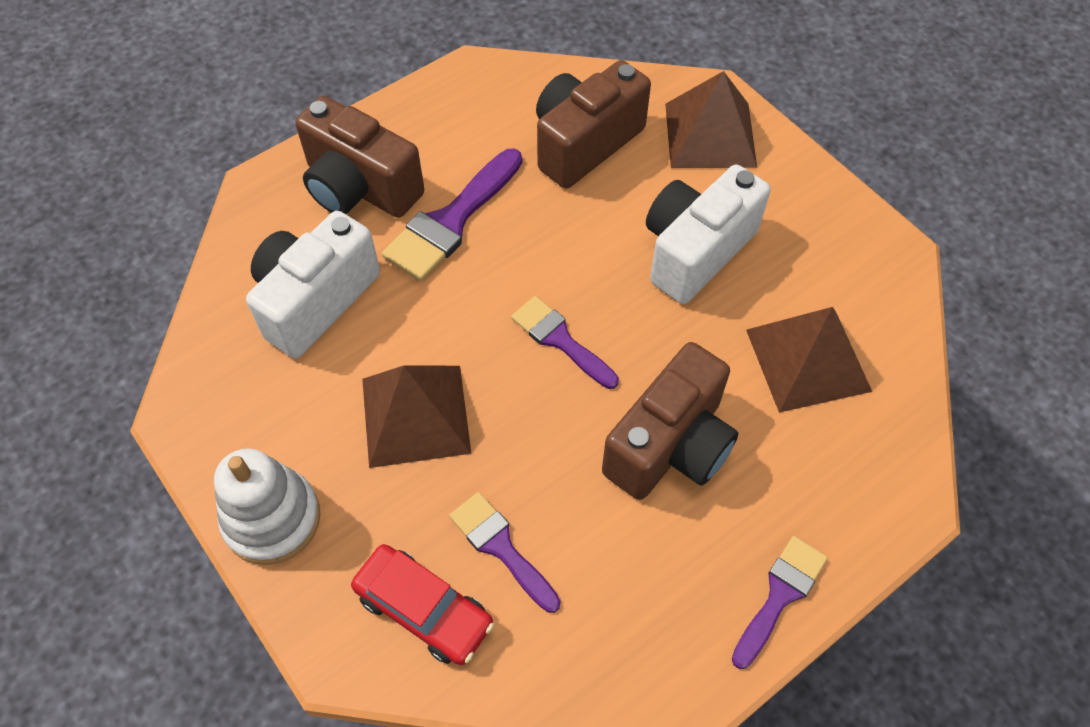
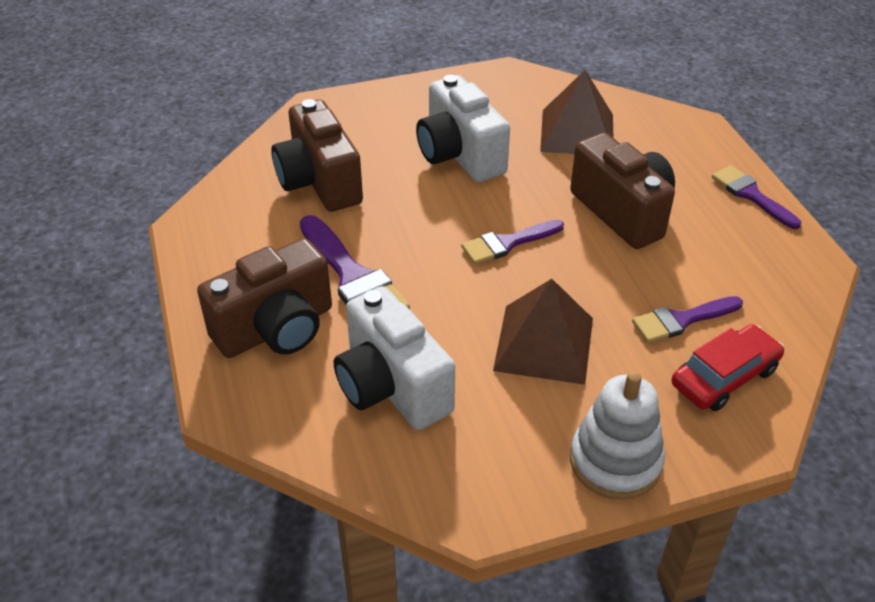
camera: 70 degrees left, 15 degrees down
(710, 135) = (354, 118): brown pyramid -> none

